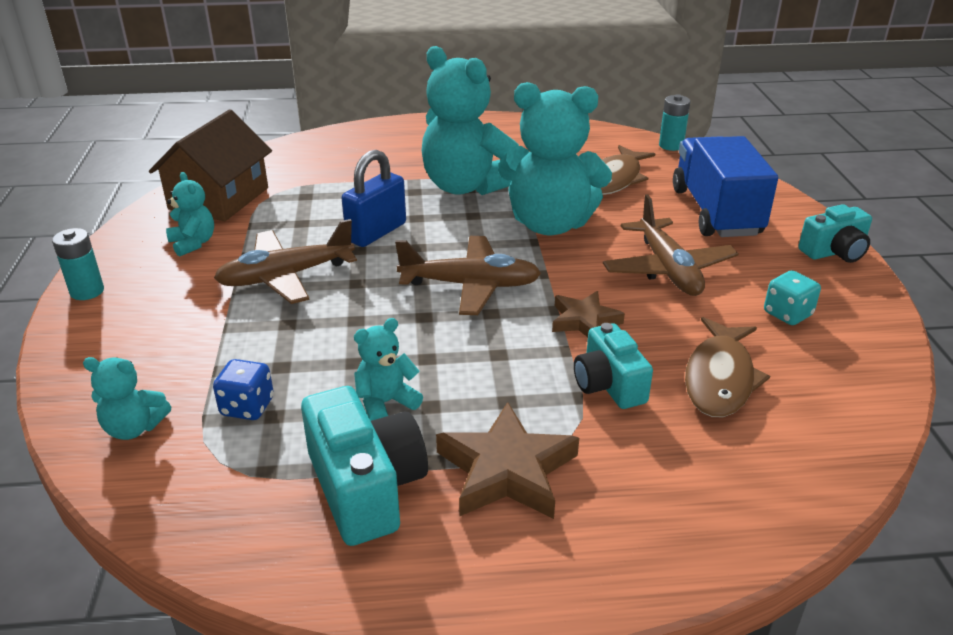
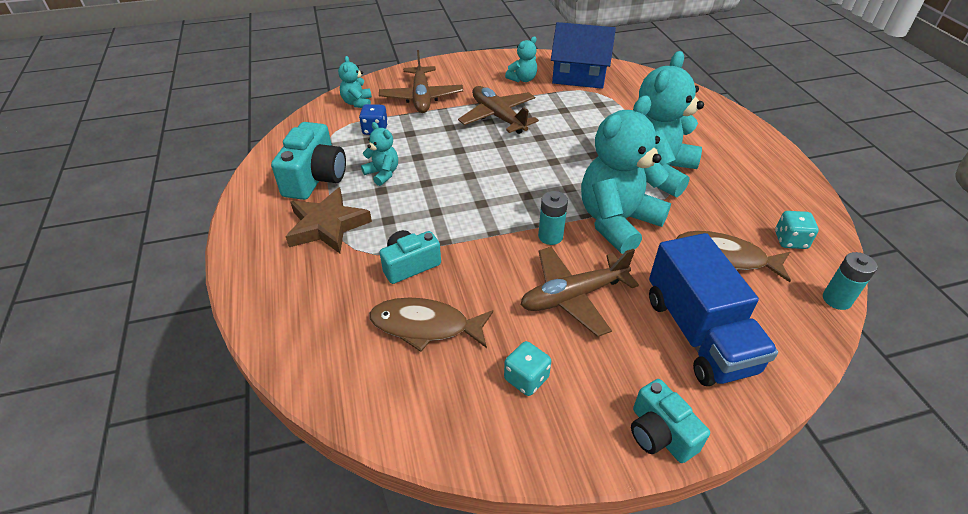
camera: 80 degrees right, 10 degrees up
(87, 291) = (464, 62): turquoise battery -> turquoise battery (550, 236)
(219, 198) = (579, 75): brown house -> blue house
(366, 487) = (315, 178): turquoise camera -> turquoise camera turned 45 degrees counterclockwise
(376, 232) = (565, 141): blue padlock -> none
(470, 285) = (512, 190): brown plane -> brown plane (421, 97)
(550, 224) = (617, 222): turquoise teddy bear -> turquoise teddy bear turned 45 degrees clockwise
(584, 320) = (483, 249): brown star -> none
(594, 146) = (790, 240): none -> turquoise dice
(716, 212) = (698, 333): blue truck -> blue truck turned 90 degrees clockwise

